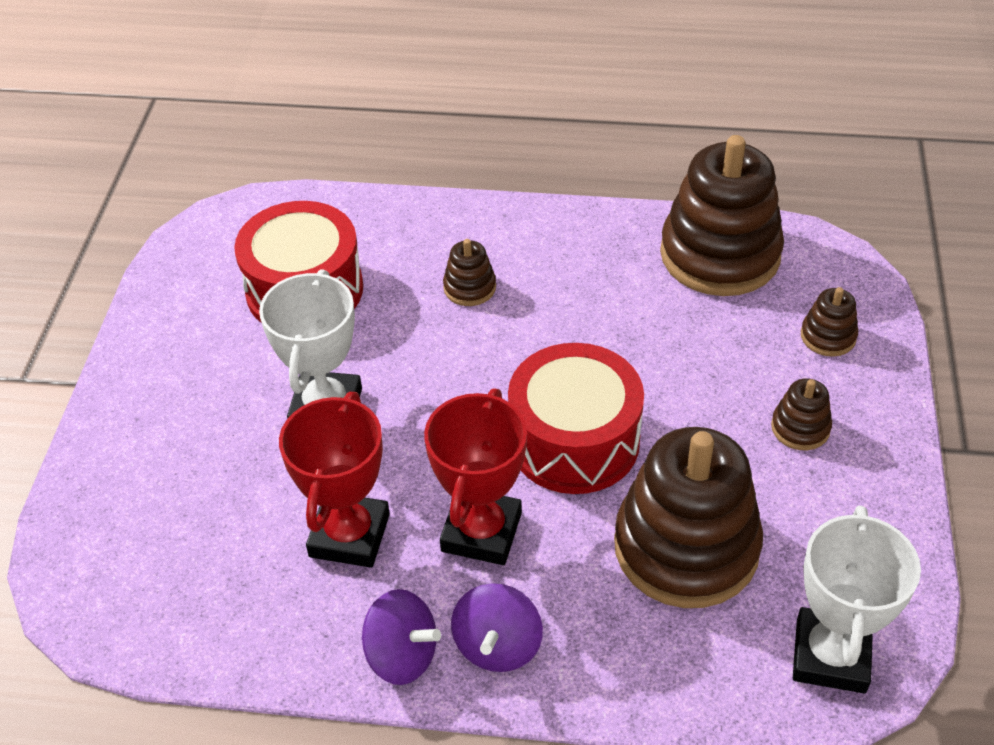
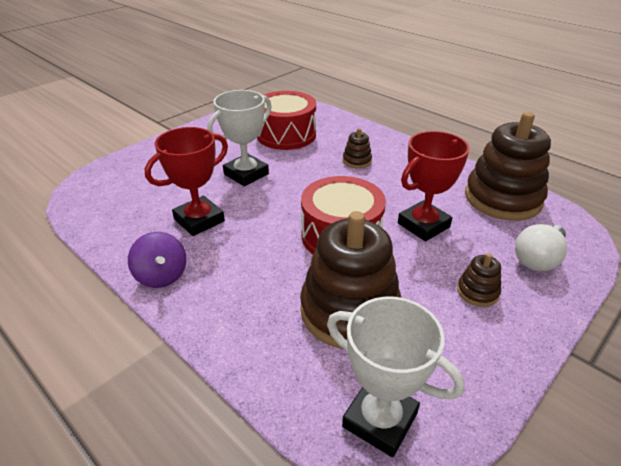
camera: 35 degrees right, 10 degrees down
(481, 532) = (255, 248): red trophy -> red trophy (423, 225)
(497, 646) = (206, 298): purple spinning top -> none
(828, 336) = (538, 259): brown stacking toy -> white light bulb
(830, 656) = (380, 420): white trophy -> white trophy turned 75 degrees clockwise

